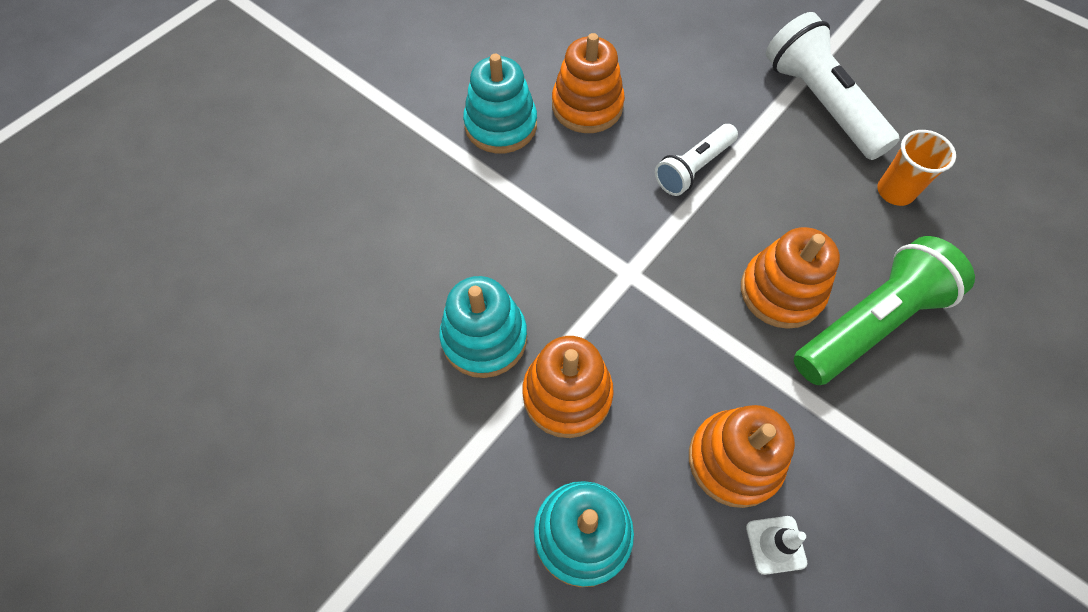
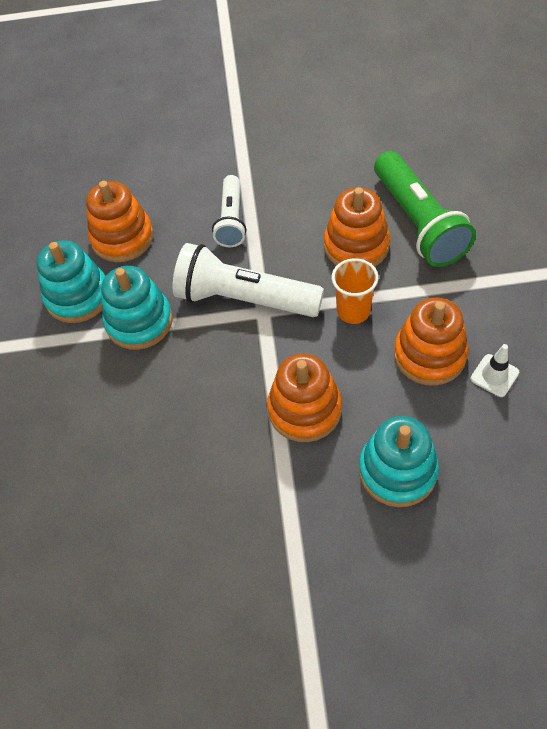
camera: 40 degrees left, 5 degrees down
(484, 338) = (219, 426): turquoise stacking toy -> turquoise stacking toy (139, 321)
(820, 103) = (263, 123): white flashlight -> white flashlight (245, 299)
(869, 324) = (418, 222): green flashlight -> green flashlight turned 150 degrees clockwise
(895, 191) = (356, 140): orange cup -> orange cup (353, 311)

